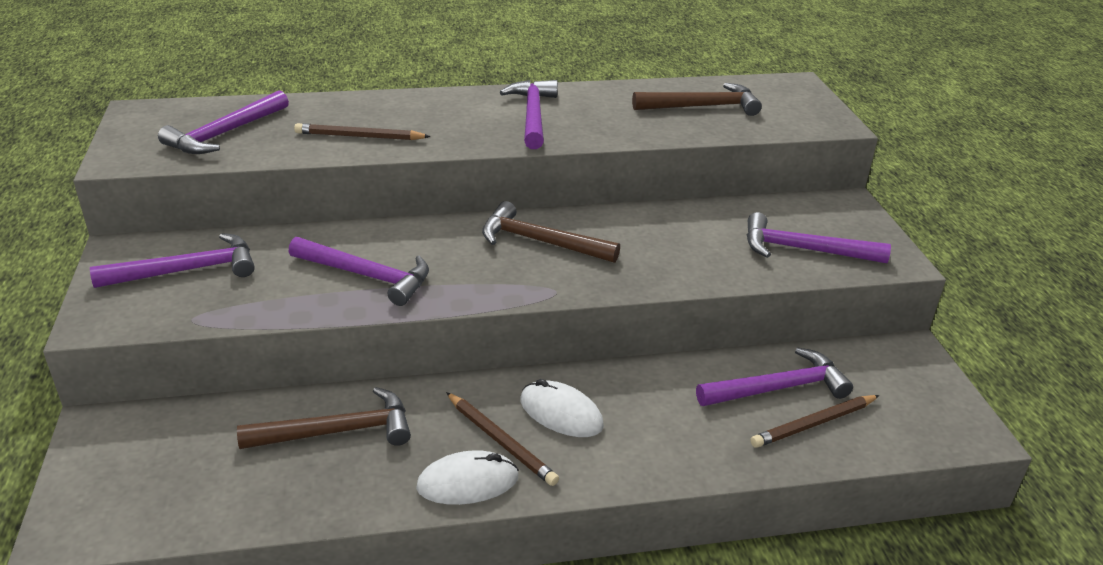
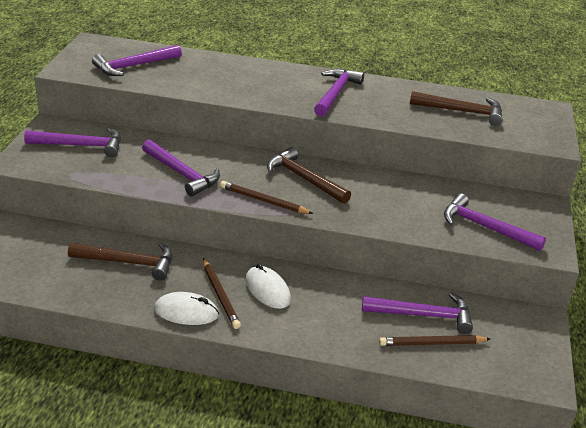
camera: 20 degrees right, 0 degrees up
(359, 136) = (213, 84): brown pencil -> brown pencil (263, 201)

